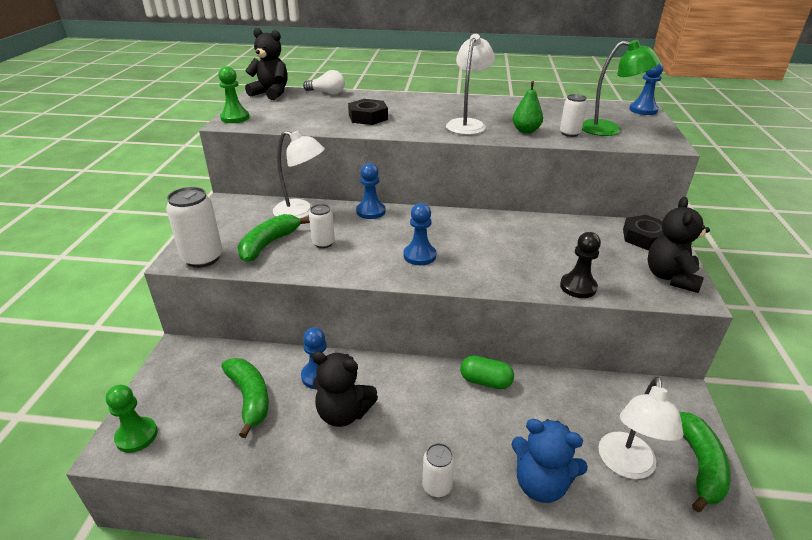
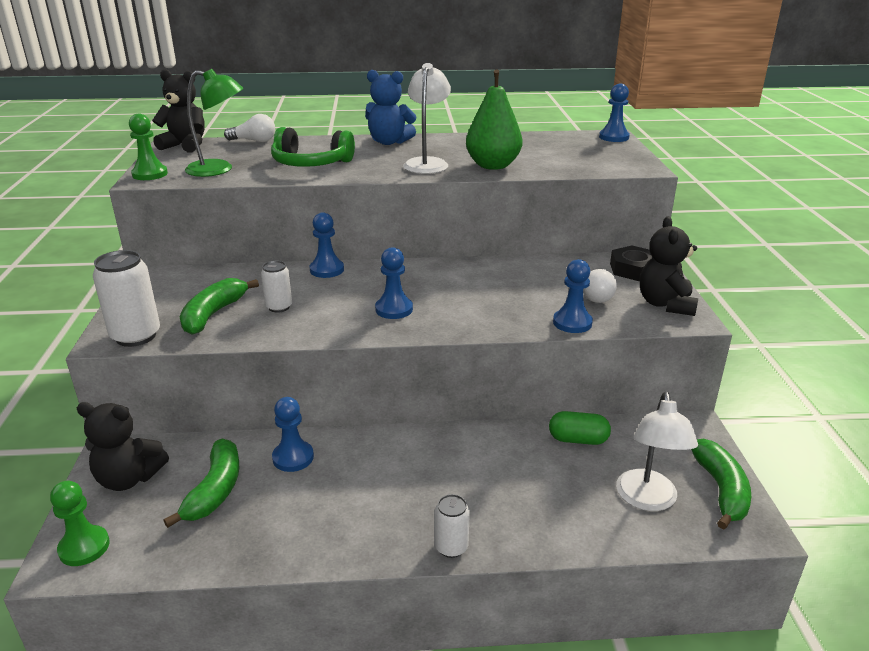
camera: 10 degrees left, 5 degrees down
(250, 398) = (215, 490): green banana -> green banana turned 45 degrees clockwise
(301, 212) = (243, 277): white lamp -> none
(343, 413) = (331, 491): black teddy bear -> black teddy bear (129, 478)
(368, 117) = (311, 163): black nut -> green headphones
(485, 381) = (485, 440): green capsule -> green capsule (578, 439)
(525, 131) = (493, 166): green pear -> green pear, size x1.68
(541, 483) = (562, 529): blue teddy bear -> blue teddy bear (389, 142)
(569, 133) = (540, 165): white can -> none
(578, 287) = (572, 323): black pawn -> blue pawn
(606, 261) = (598, 295): none -> white light bulb
(609, 129) = (581, 158): green lamp -> green lamp (219, 169)

